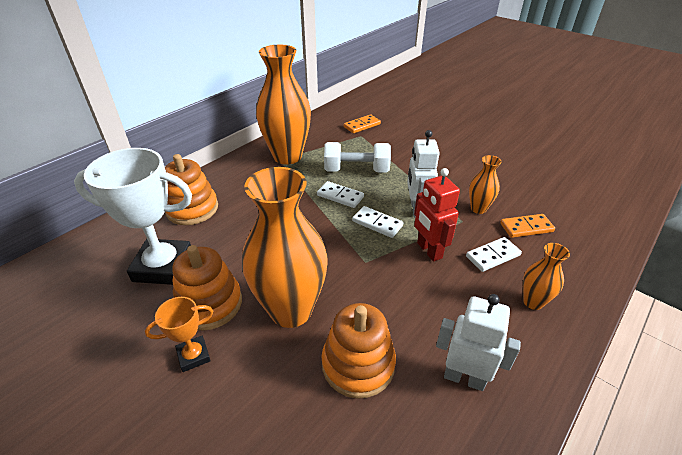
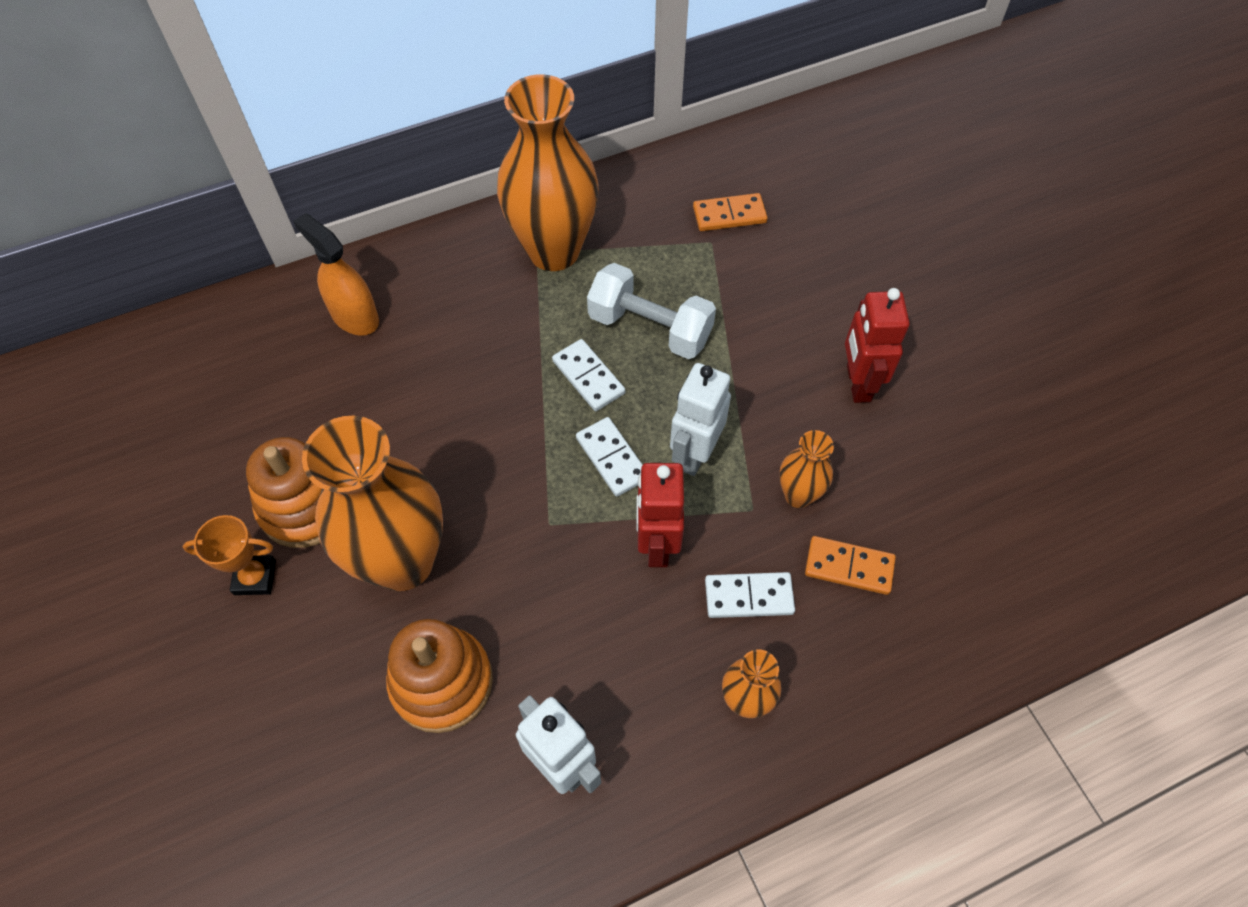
camera: 25 degrees right, 20 degrees up
(163, 266) = (273, 415): white trophy -> none
(192, 209) = (354, 316): orange stacking toy -> orange spray bottle
(466, 163) = (857, 383): none -> red robot

